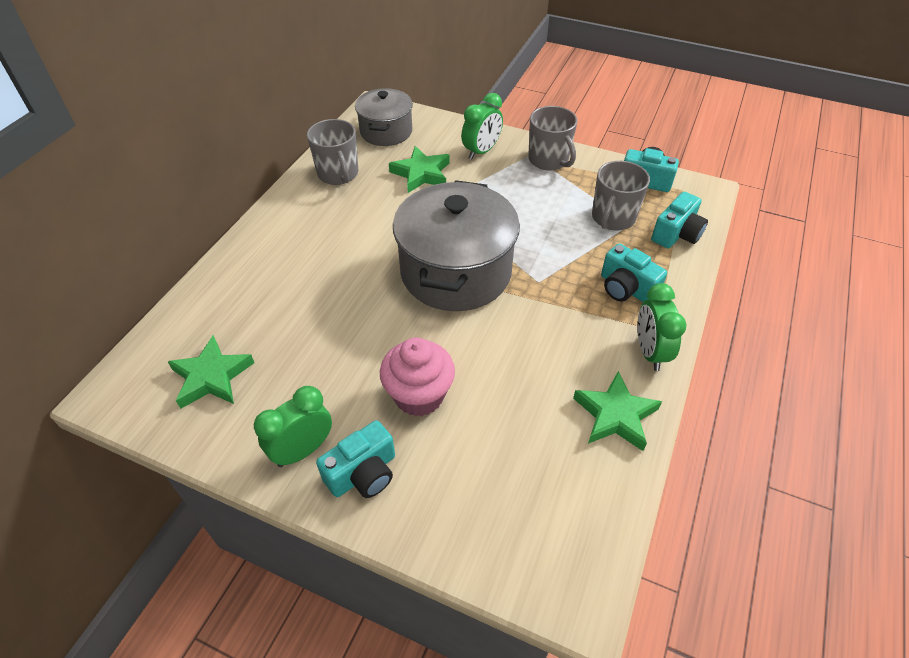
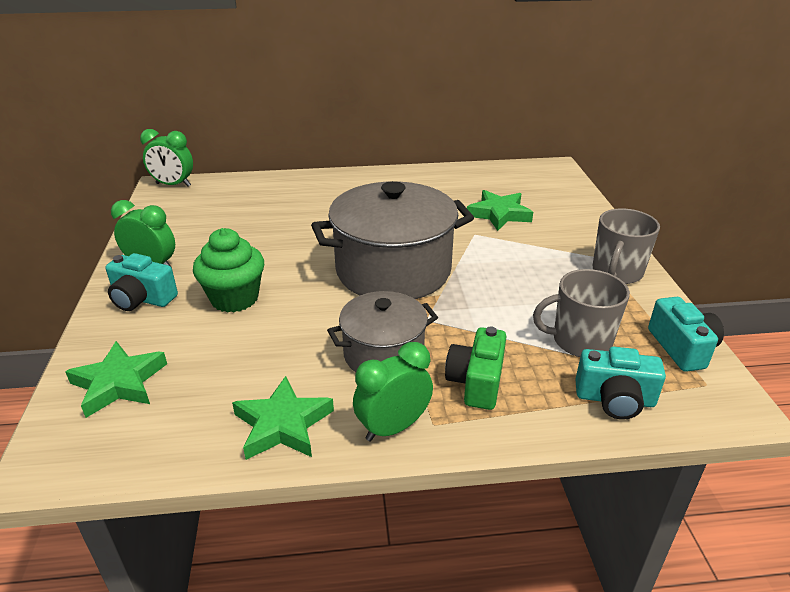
camera: 60 degrees right, 15 degrees down
(211, 377) = (199, 211): green star -> green star (119, 383)
(338, 174) = (450, 181): grey mug -> none
(386, 131) = (530, 182): grey pot -> grey pot (383, 354)
(419, 395) = (234, 298): pink cupcake -> green cupcake
(481, 151) = (572, 232): green clock -> green clock (173, 185)
(626, 288) = (476, 382): turquoise camera -> green camera

